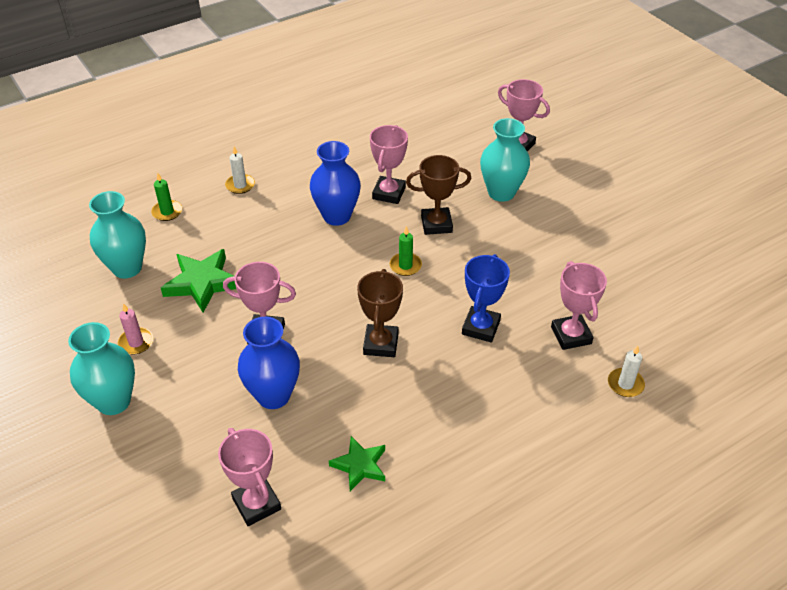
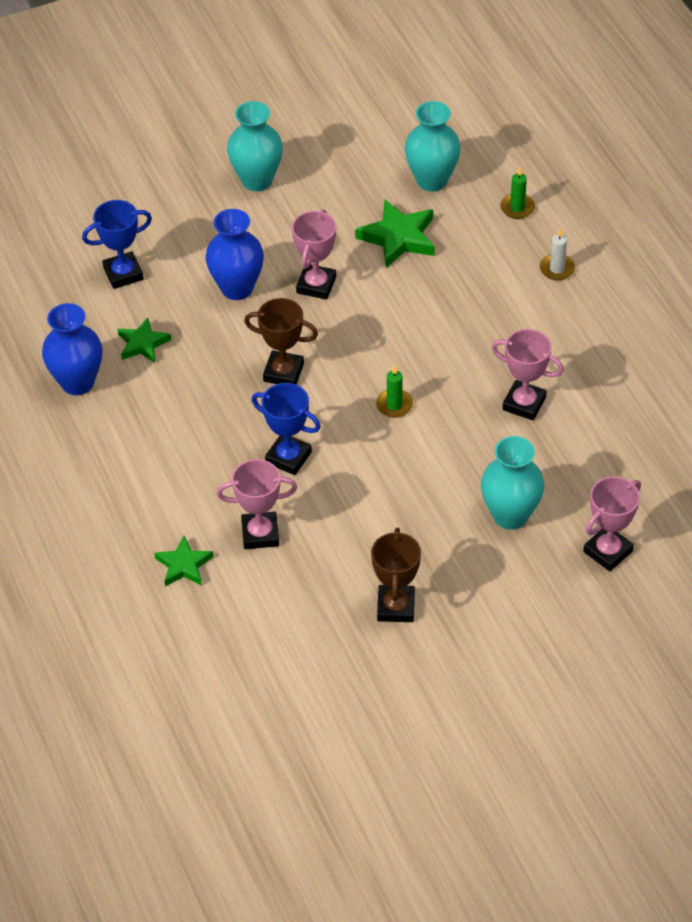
camera: 100 degrees right, 5 degrees up
(136, 342) = (325, 192): pink candle -> none
(256, 504) = (123, 273): pink trophy -> blue trophy
(337, 216) = (488, 352): blue vase -> blue vase (77, 382)
(436, 224) = (460, 442): brown trophy -> brown trophy (396, 607)
(625, 384) = (184, 565): white candle -> green star

